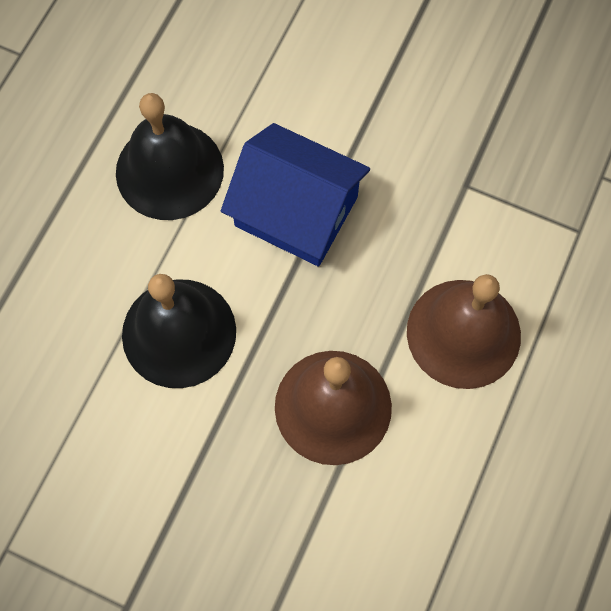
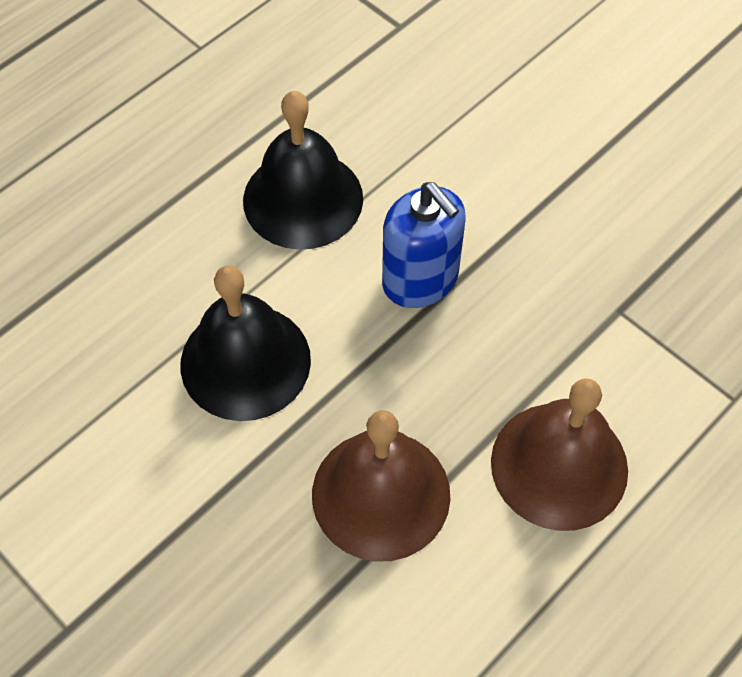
camera: 20 degrees right, 10 degrees down
(296, 211) = (420, 279): blue house -> blue soap dispenser

